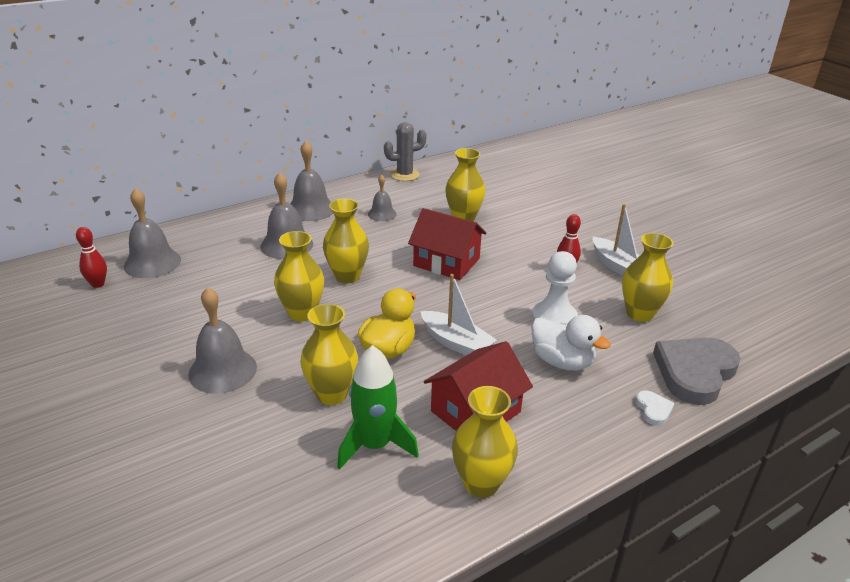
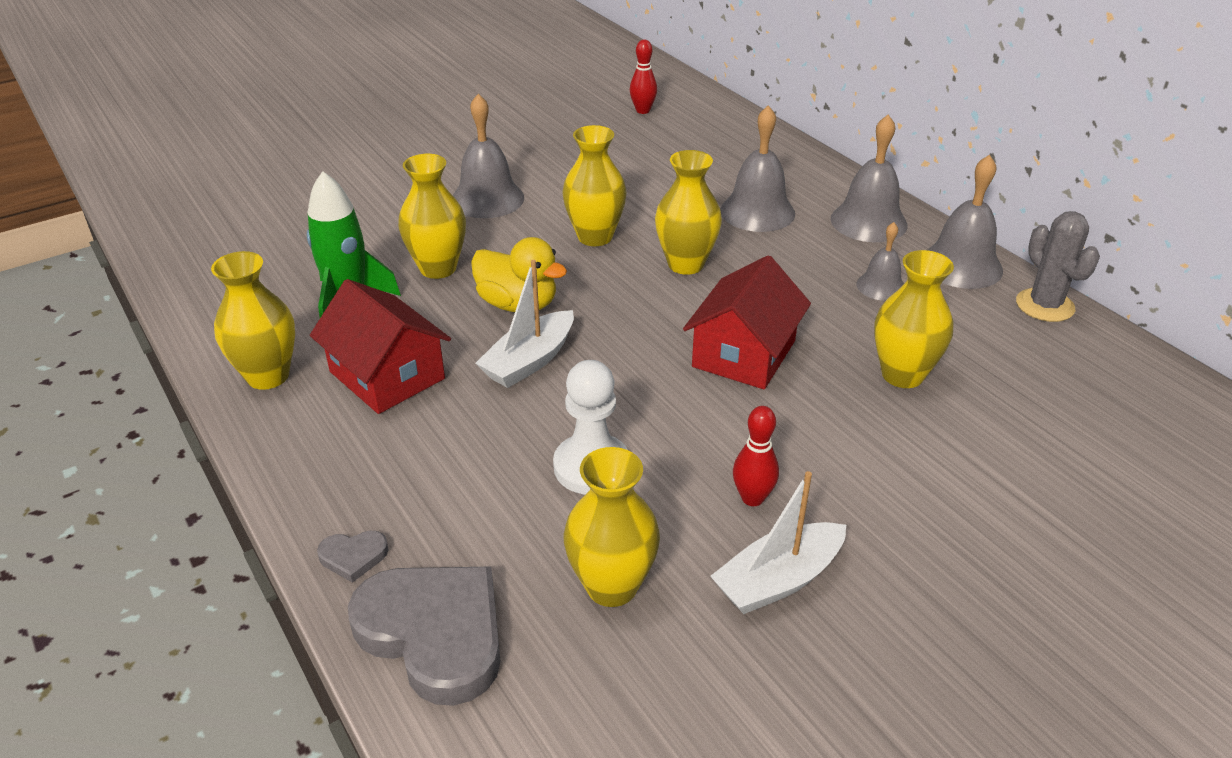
camera: 90 degrees right, 5 degrees up
(152, 263) = (692, 132): grey bell -> grey bell (961, 265)
(562, 362) = (479, 465): white duck -> none
(653, 410) = (353, 557): white heart -> grey heart

